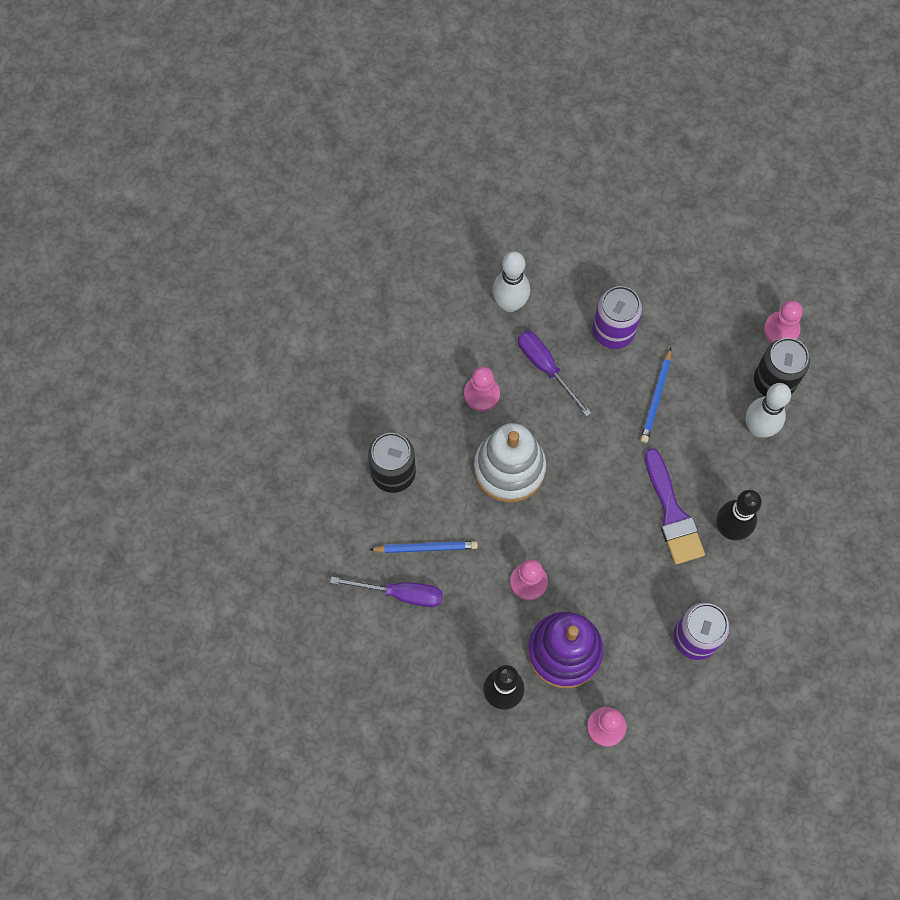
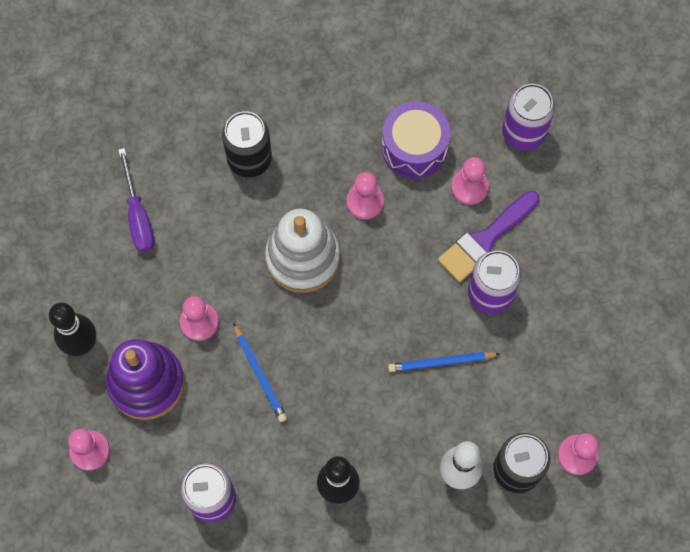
camera: 65 degrees right, 0 degrees up
(426, 547) = (191, 218): blue pencil -> blue pencil (260, 374)
(451, 331) = (414, 148): none -> purple drum
(481, 238) = (523, 132): none -> purple can
(510, 304) = (469, 187): white bowling pin -> pink pawn
(546, 367) = (420, 247): purple screwdriver -> none
(672, 514) = (328, 427): purple brush -> purple brush (485, 239)

